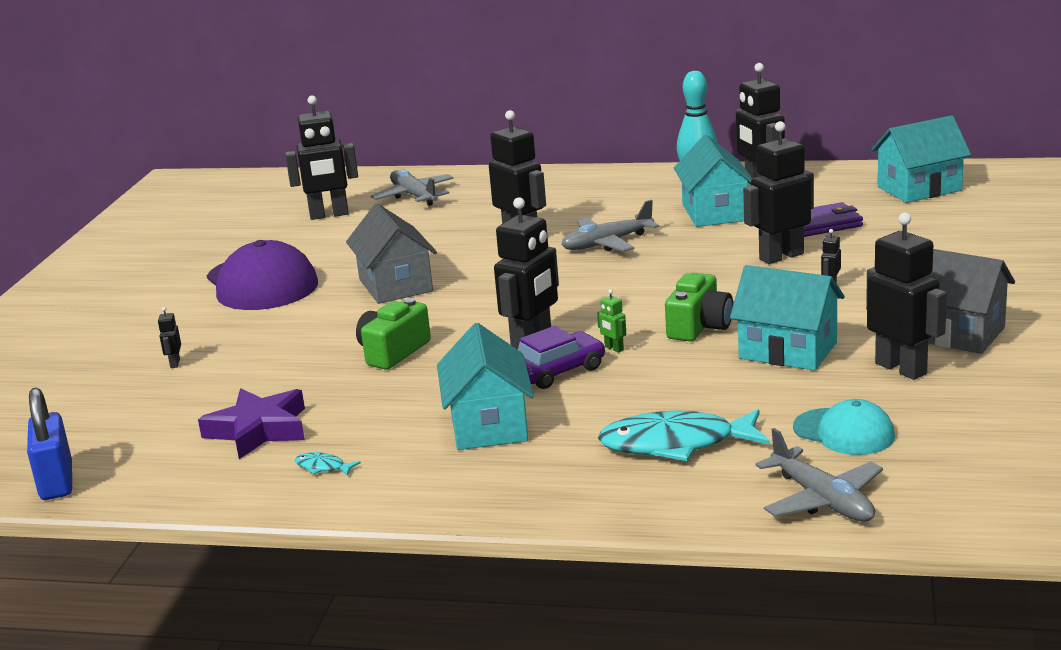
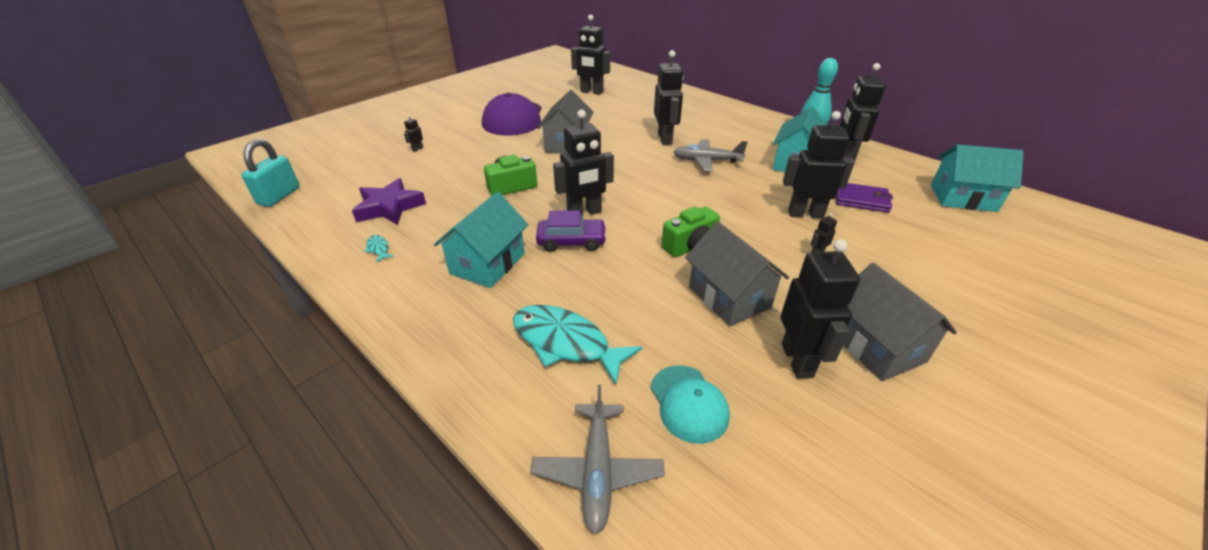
camera: 30 degrees right, 15 degrees up
(56, 482) = (279, 196): blue padlock -> turquoise padlock
(414, 196) = (643, 95): grey plane -> none
(614, 348) = (622, 240): green robot -> none
(788, 350) = (729, 297): turquoise house -> grey house

